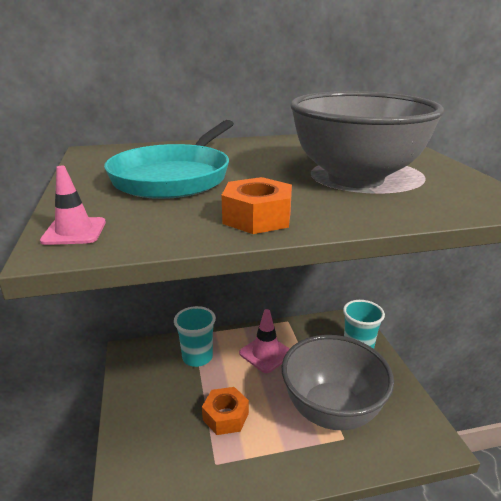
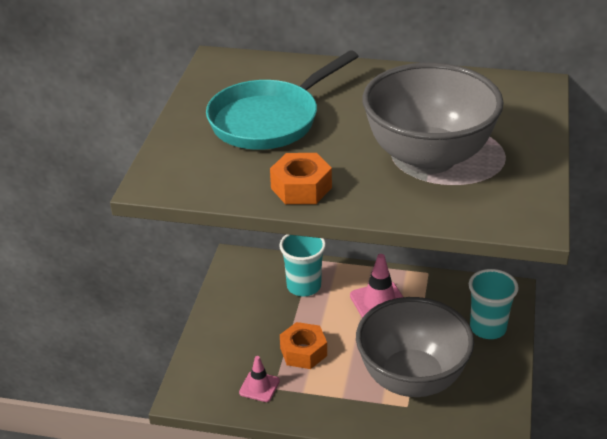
camera: 25 degrees right, 10 degrees up
(74, 231) = (165, 171): pink traffic cone -> pink traffic cone (259, 387)

